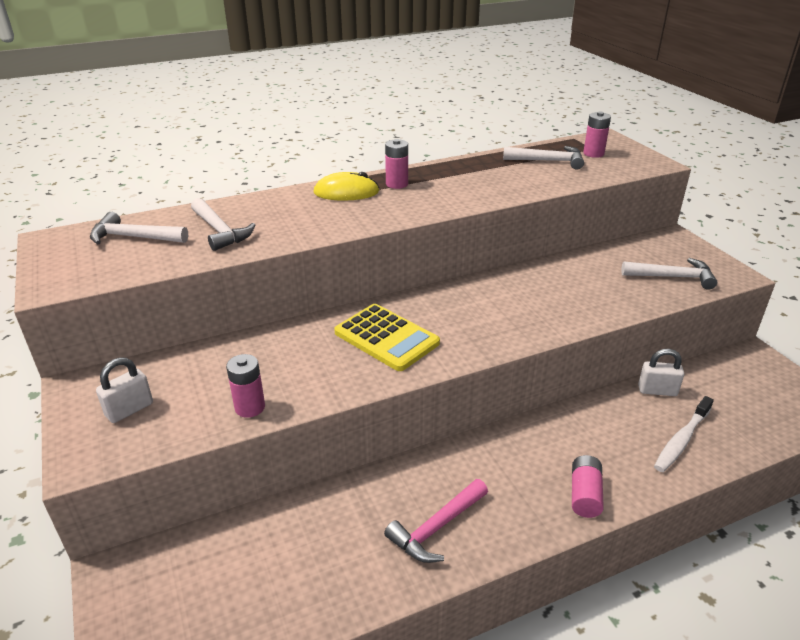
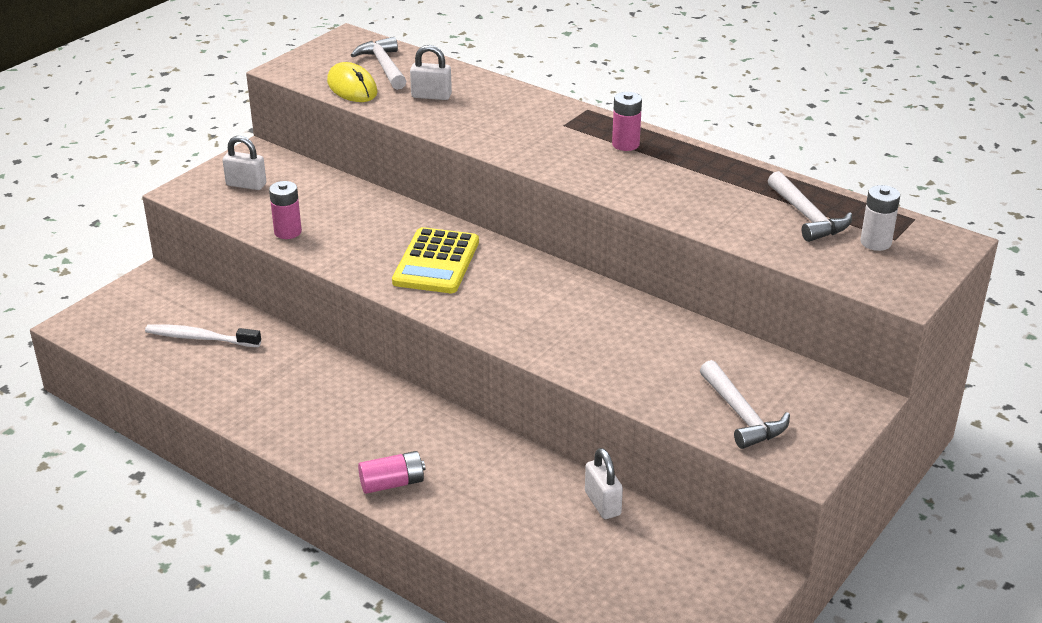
camera: 60 degrees right, 0 degrees up
(220, 231) = (431, 96): white hammer -> white padlock
(346, 192) = (574, 125): yellow mouse -> yellow mouse (352, 87)
(436, 528) = (291, 408): pink hammer -> none
(593, 154) = (875, 242): pink battery -> white battery
(681, 440) = (527, 535): white toothbrush -> white toothbrush (200, 338)

